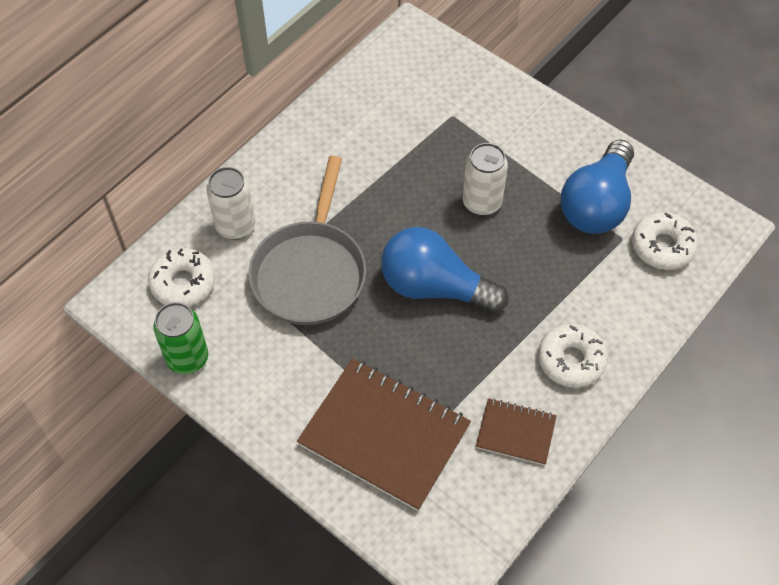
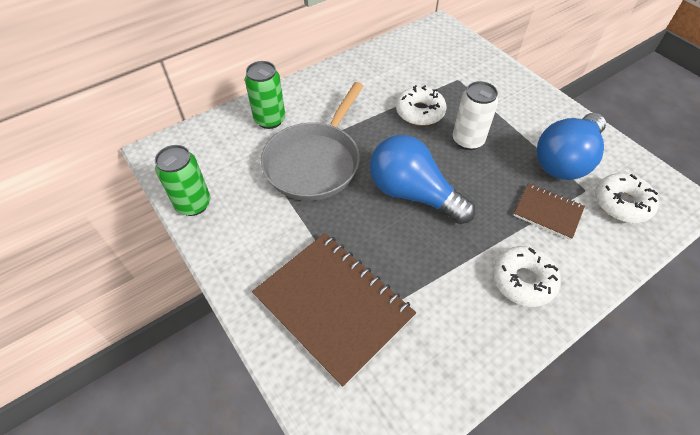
camera: 15 degrees right, 5 degrees down
(183, 283) = (214, 150): white donut -> white donut (420, 112)
(235, 226) = (270, 120): white can -> green can
(515, 433) = (457, 334): brown notebook -> brown notebook (547, 212)

